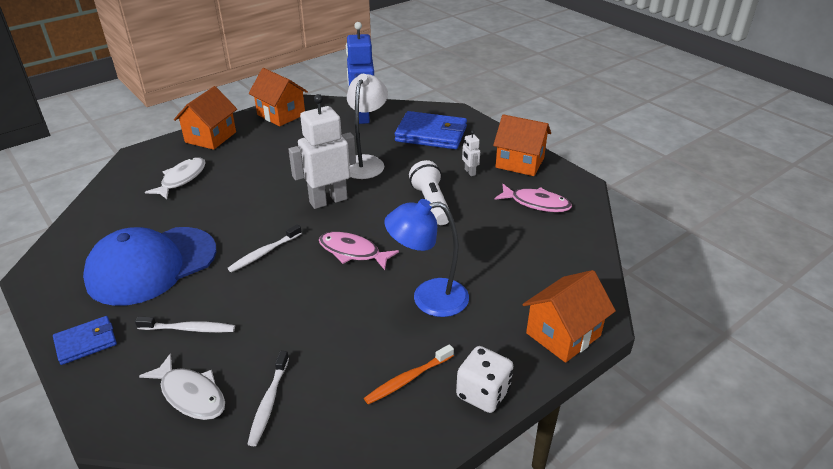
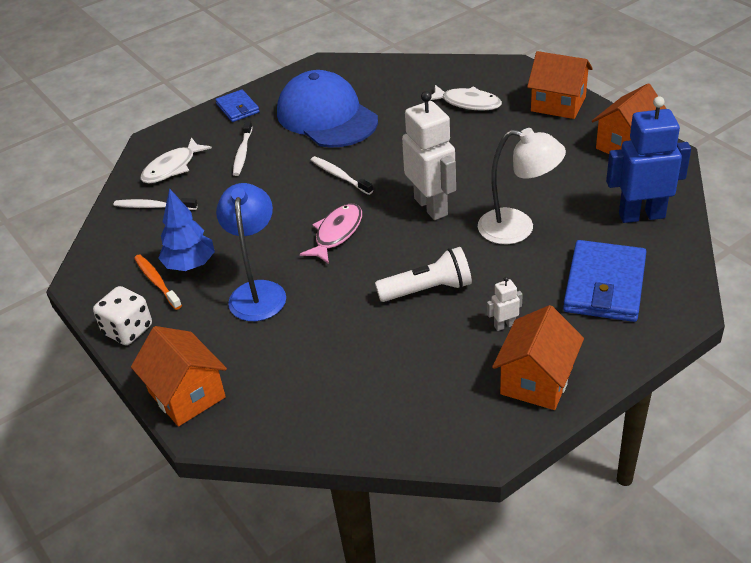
camera: 95 degrees right, 5 degrees up
(383, 353) = (190, 265): none -> blue tree
(536, 203) = (430, 391): pink fish -> none

